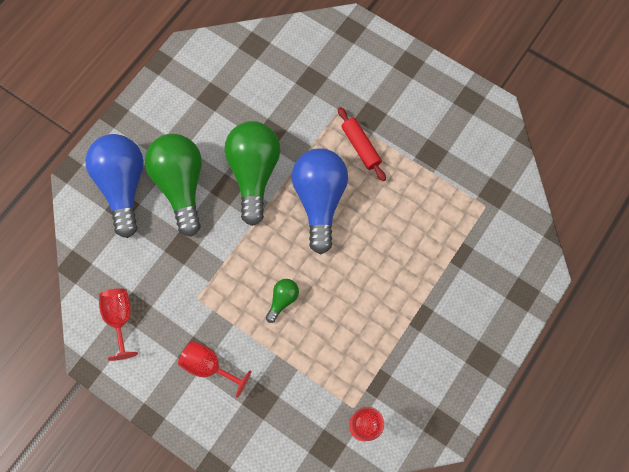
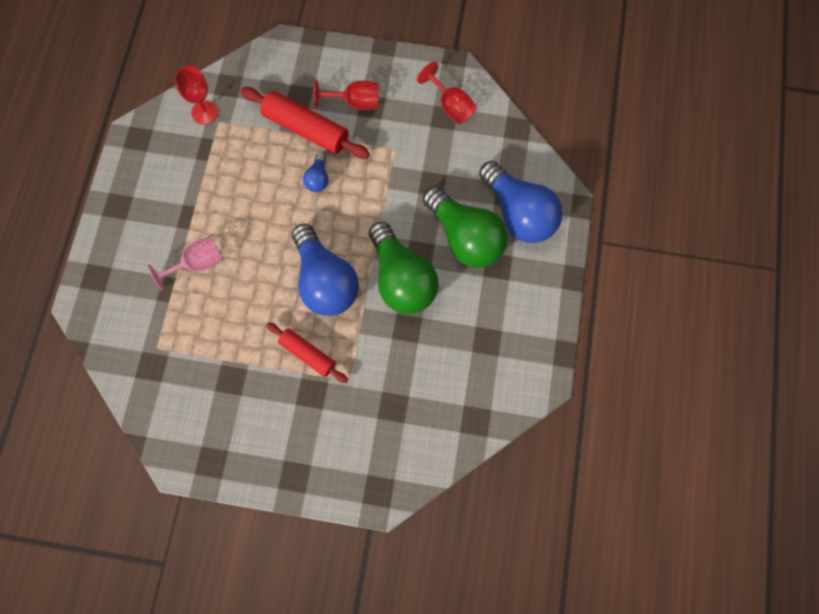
camera: 155 degrees right, 0 degrees up
(270, 358) = (306, 129): none -> red rolling pin
(282, 300) = (318, 178): green light bulb -> blue light bulb
(426, 265) = (197, 264): none -> pink goblet

